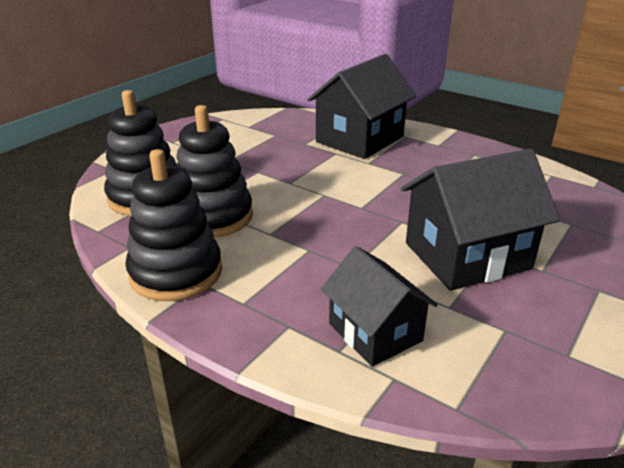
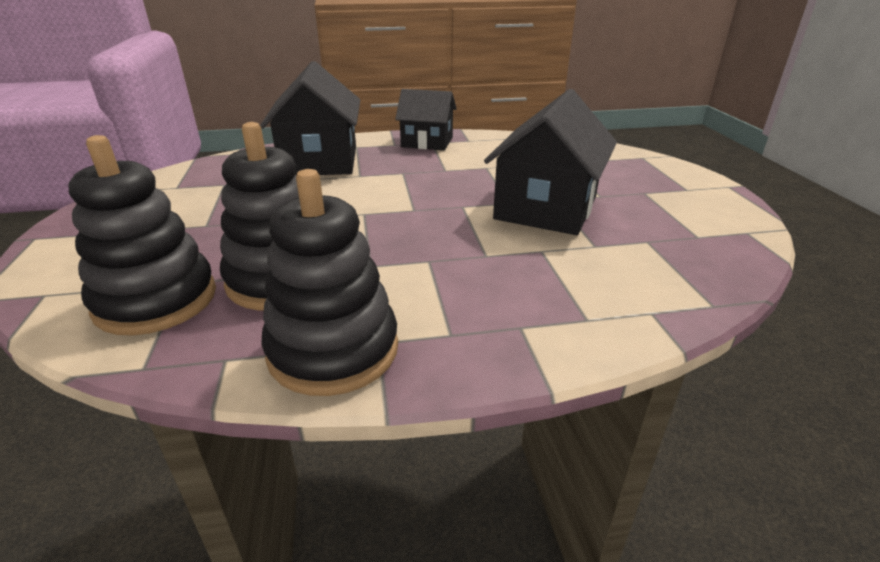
camera: 45 degrees left, 0 degrees up
(375, 332) = (585, 290): black house -> black house (427, 142)

